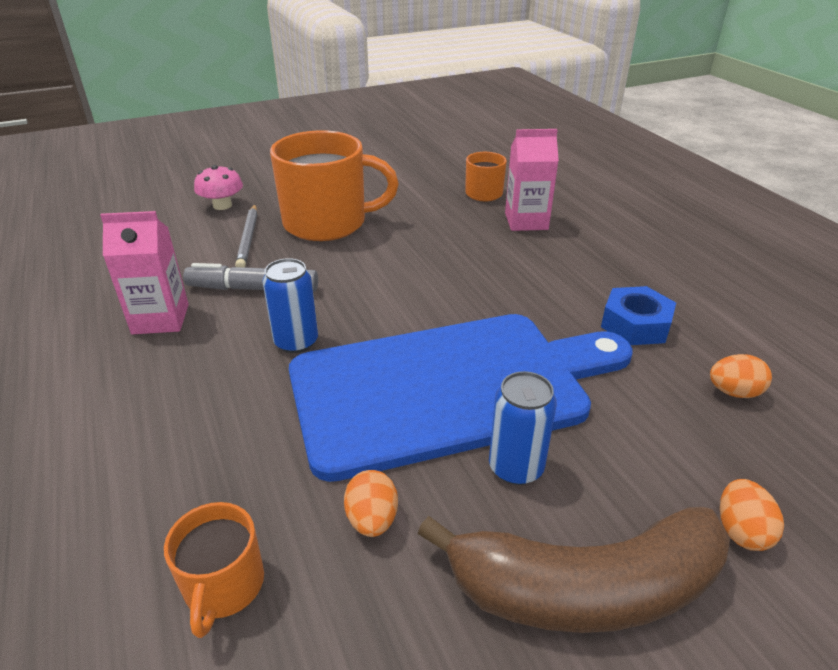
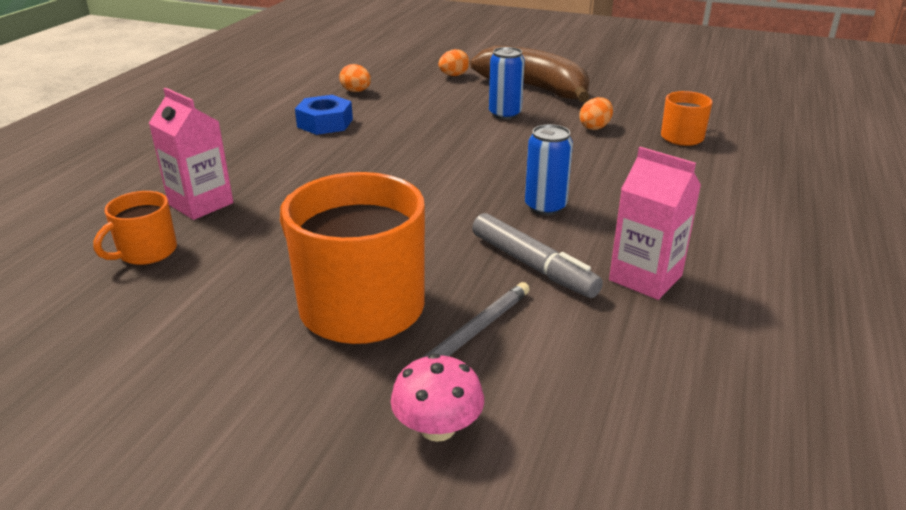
camera: 135 degrees left, 5 degrees down
(448, 388) = (485, 146): blue cutting board -> none

